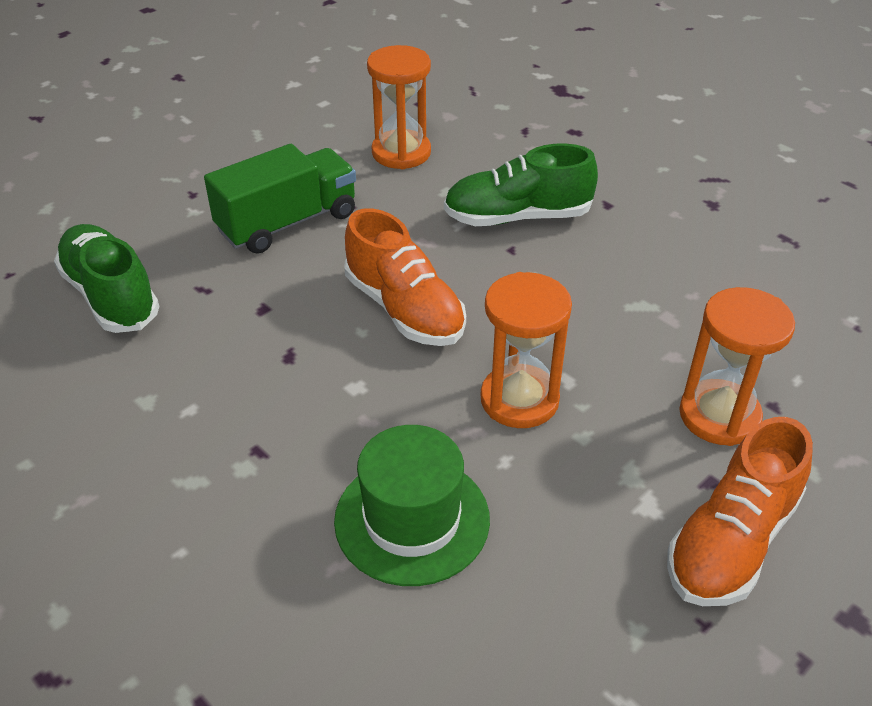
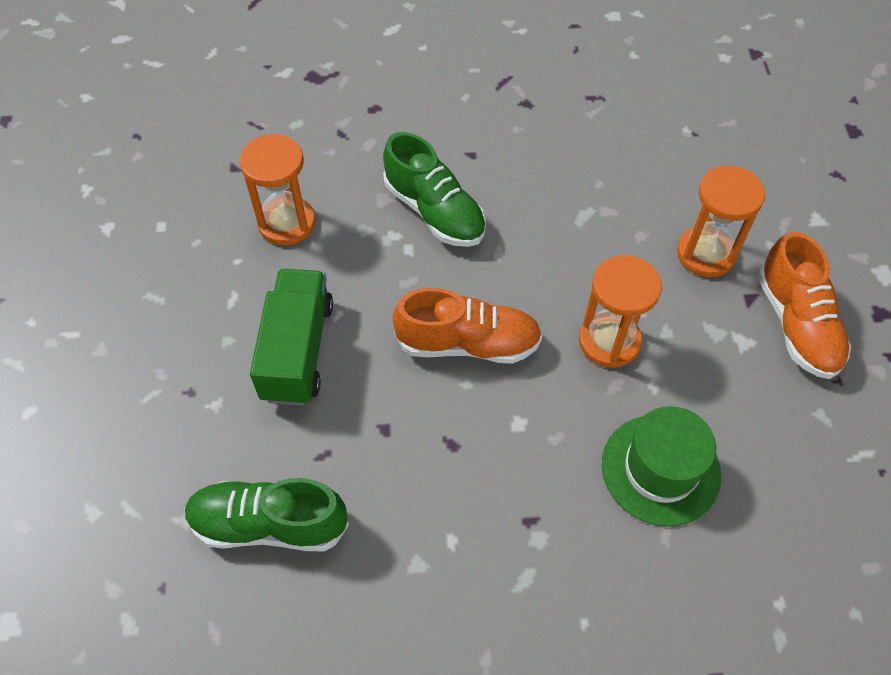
camera: 50 degrees left, 15 degrees up
(517, 217) = (434, 211): green shoe -> green shoe turned 75 degrees counterclockwise

